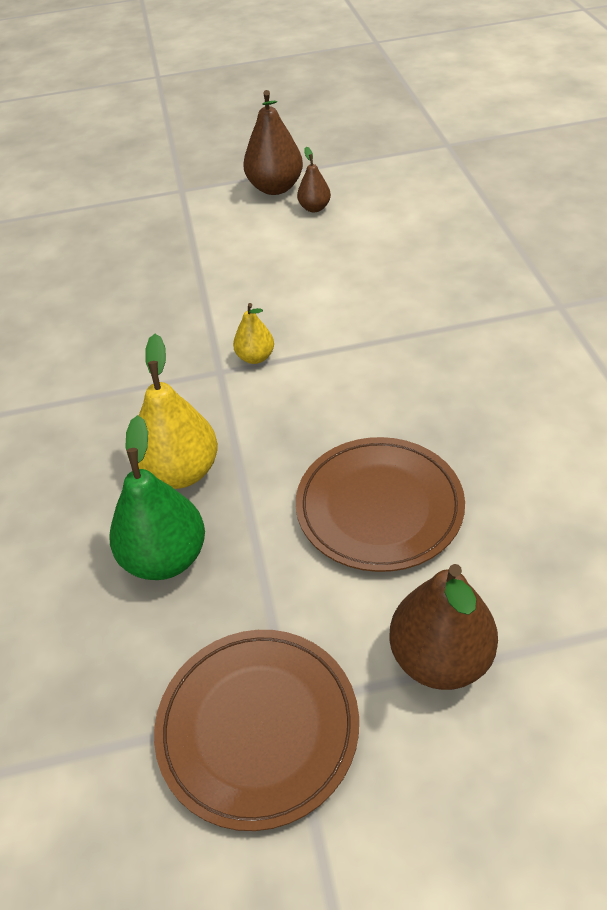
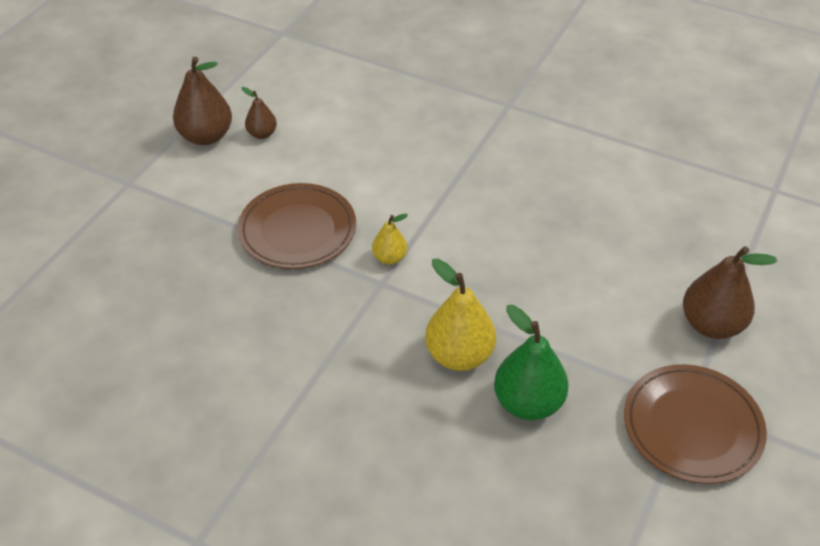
camera: 55 degrees left, 0 degrees up
(379, 507) = (586, 282): brown plate -> brown plate (297, 230)

